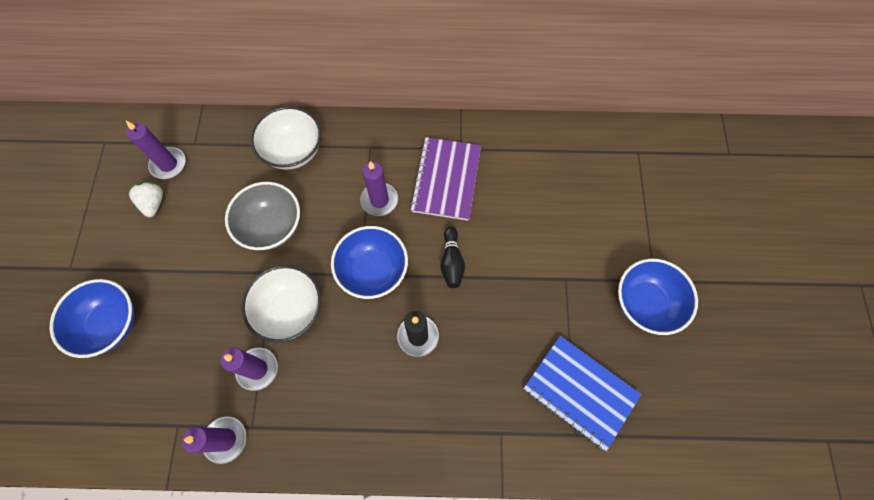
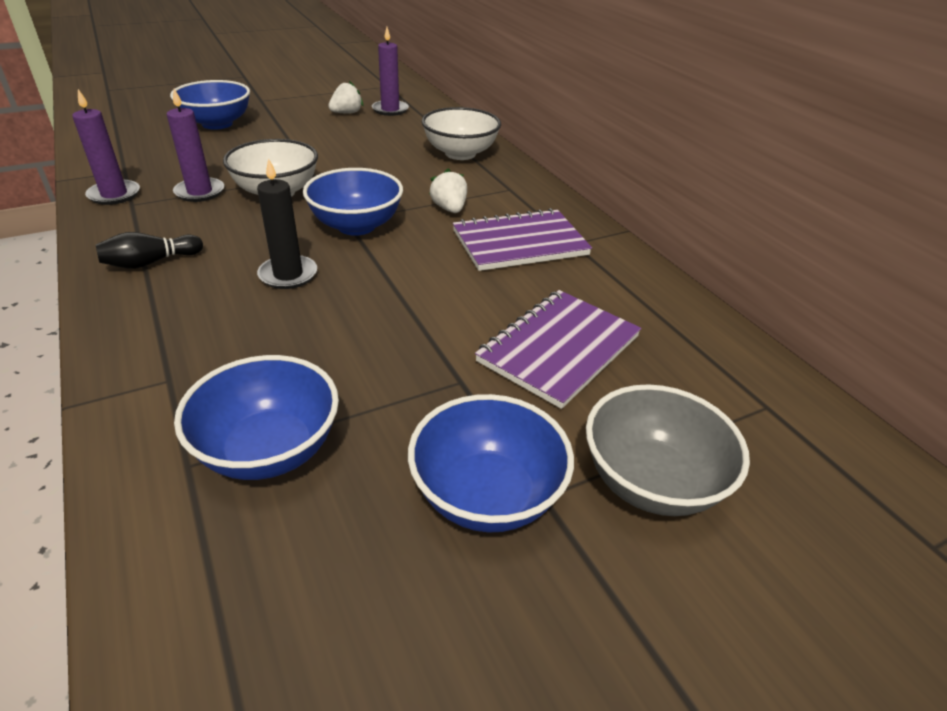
camera: 60 degrees right, 30 degrees down
(271, 227) = (365, 163): grey bowl -> grey bowl (651, 482)
(379, 200) = (449, 209): purple candle -> white strawberry
(451, 262) = (409, 274): black bowling pin -> black bowling pin (151, 262)
(560, 217) = (559, 349): none -> purple notebook
(580, 392) = (269, 450): blue notebook -> blue bowl

